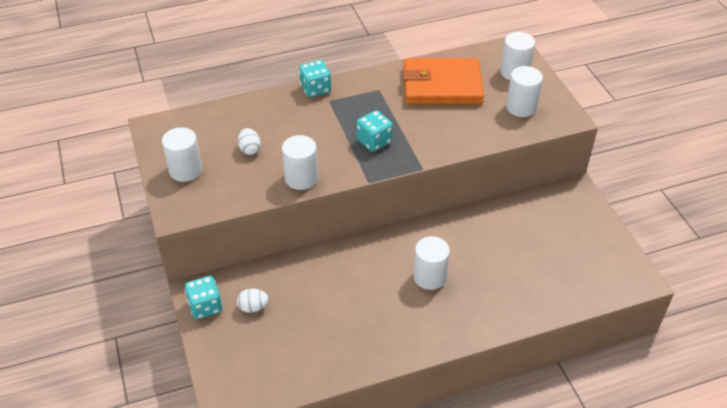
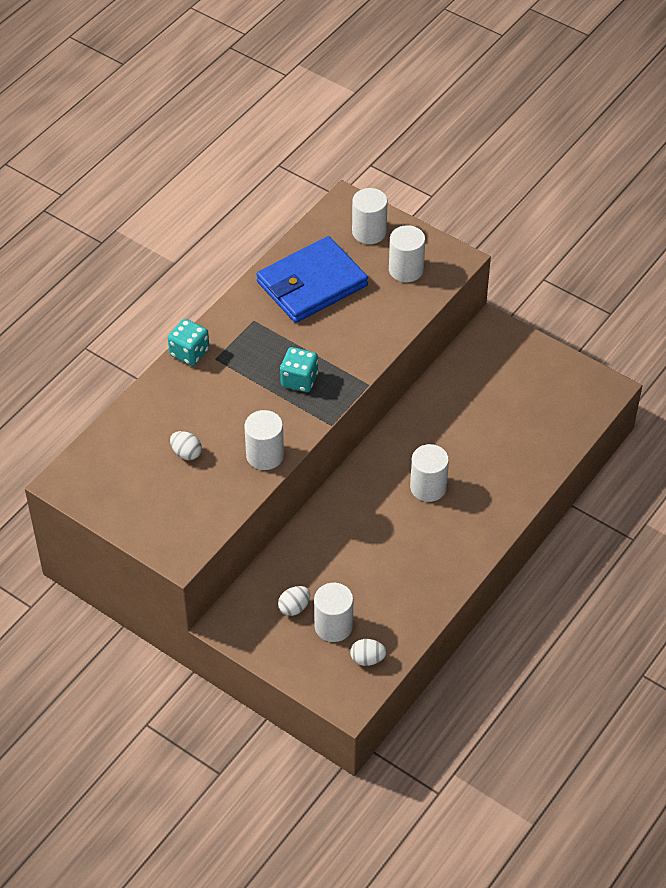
camera: 35 degrees left, 5 degrees up
(185, 170) = (144, 509): white cylinder -> white cylinder (333, 626)
(205, 306) = (249, 633): turquoise dice -> none
(270, 378) = (367, 659): none -> white egg
(442, 85) = (311, 284): orange wallet -> blue wallet

